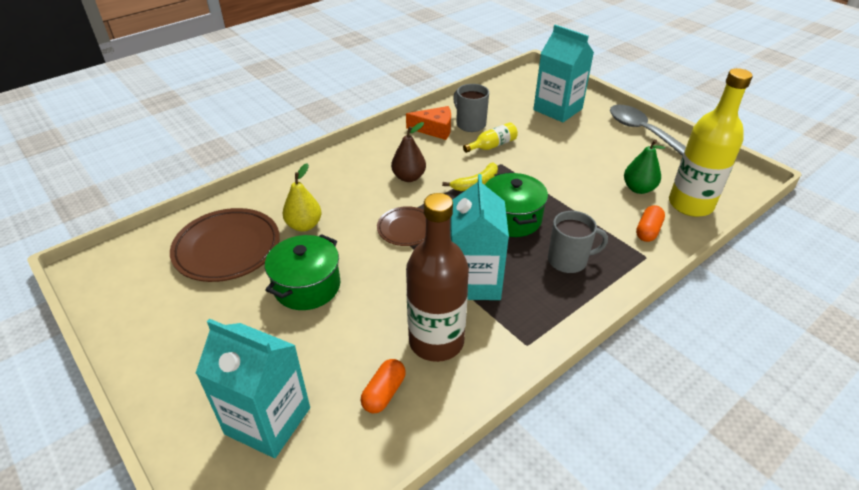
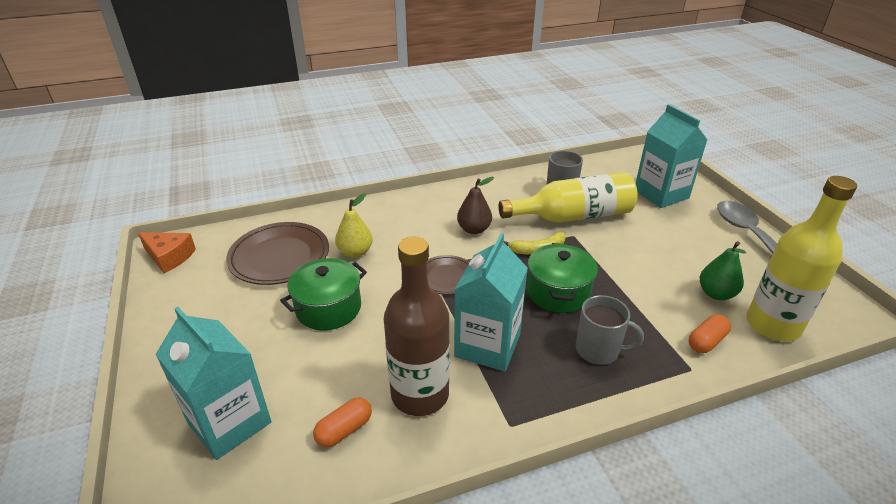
camera: 20 degrees right, 5 degrees down
(434, 129) = (522, 189): orange cheese -> orange cheese (169, 257)
(492, 145) = (573, 216): yellow bottle -> yellow bottle, size x2.16

